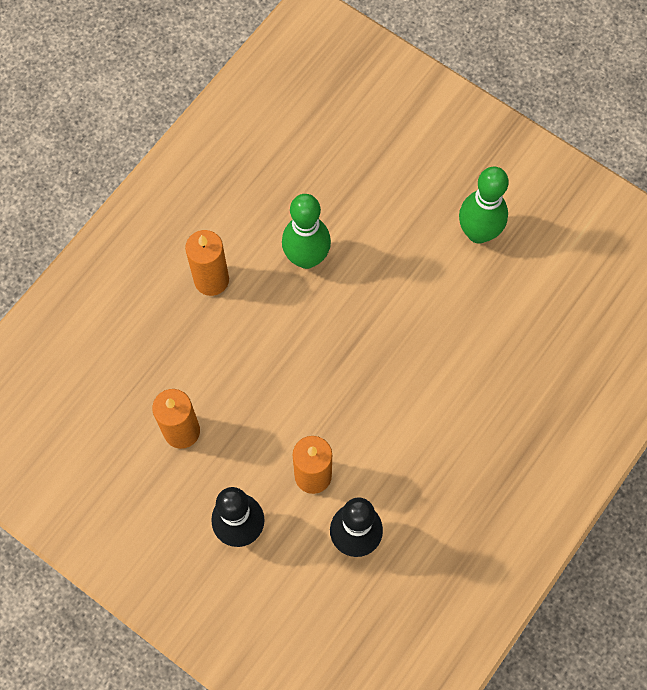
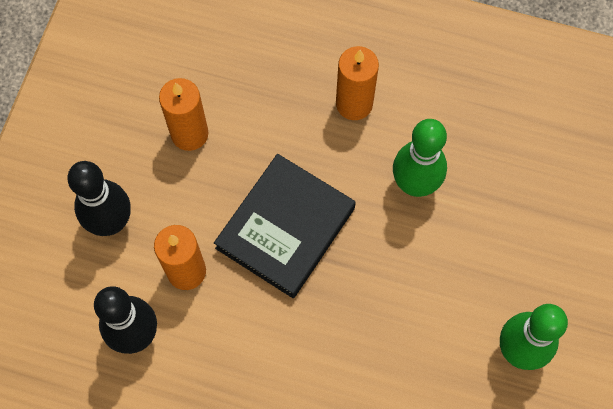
camera: 70 degrees right, 0 degrees up
(305, 378) = (285, 228): none -> black book

